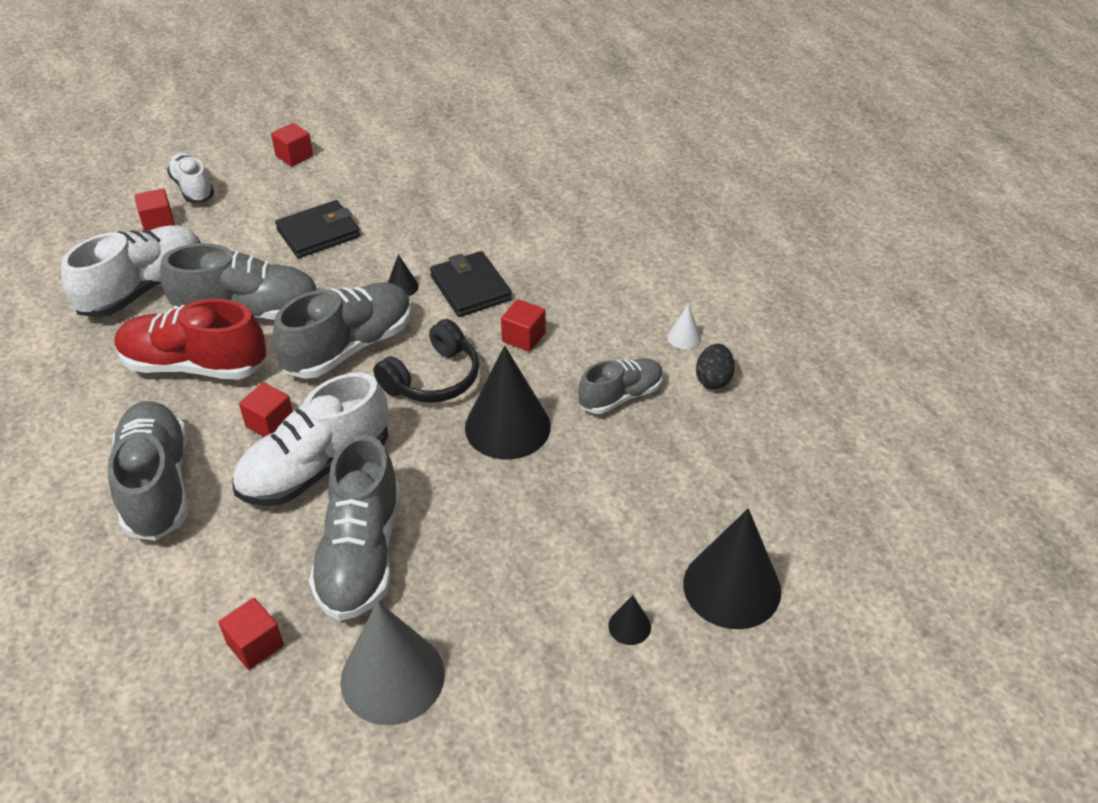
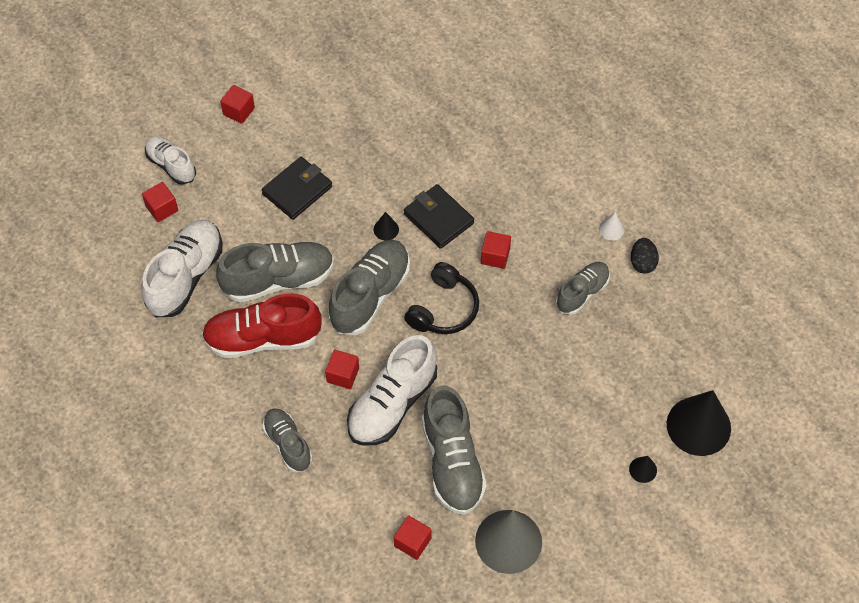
camera: 15 degrees left, 15 degrees up
(157, 485) = (288, 444): grey shoe -> grey shoe, size x0.61
(507, 427) = (512, 337): black cone -> none

